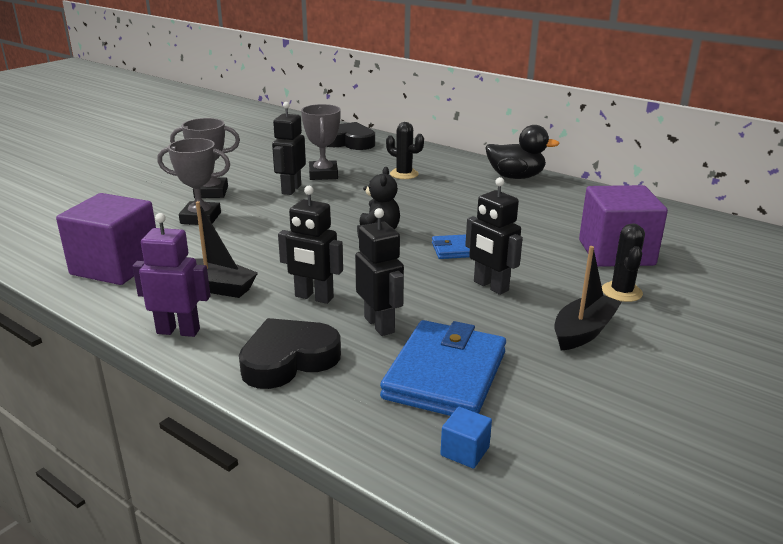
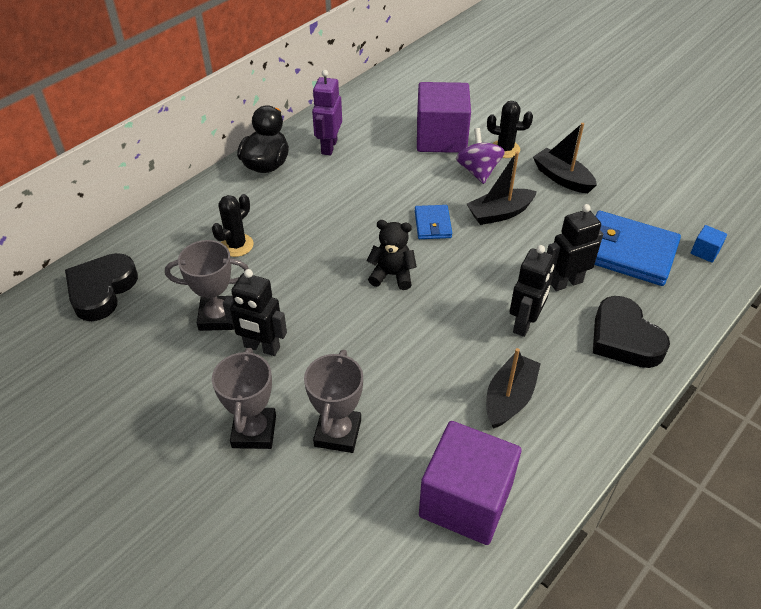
camera: 85 degrees left, 20 degrees up
(178, 331) = (592, 419): purple robot -> purple robot (329, 147)
(490, 286) = (499, 213): black robot -> black boat
(564, 274) = (478, 171): none -> purple spinning top

